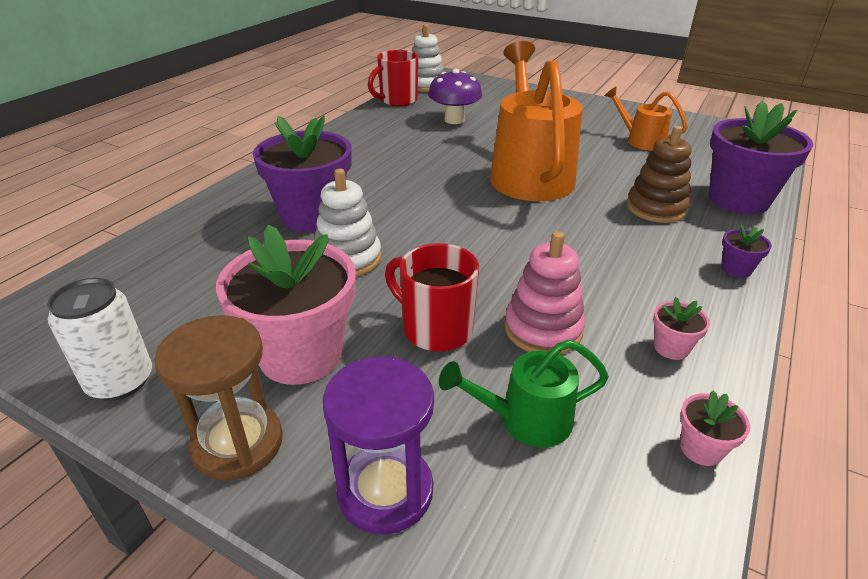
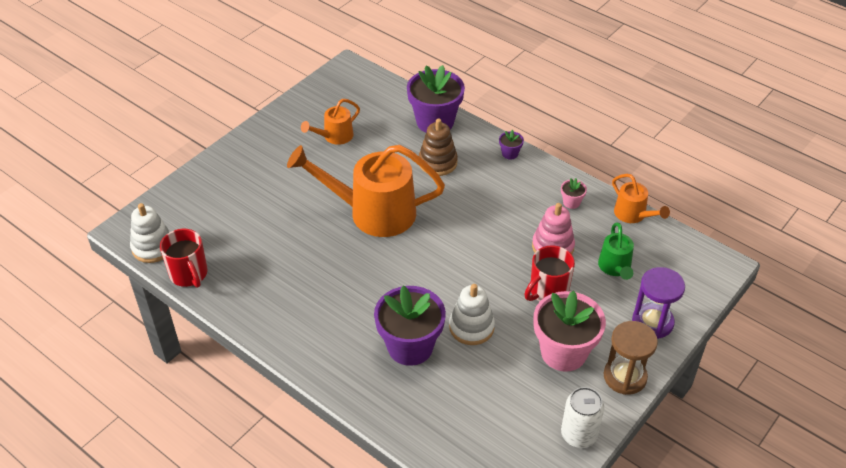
camera: 80 degrees left, 10 degrees up
(454, 120) = (255, 239): purple mushroom -> none
(701, 449) = (633, 215): pink flower pot -> orange watering can

